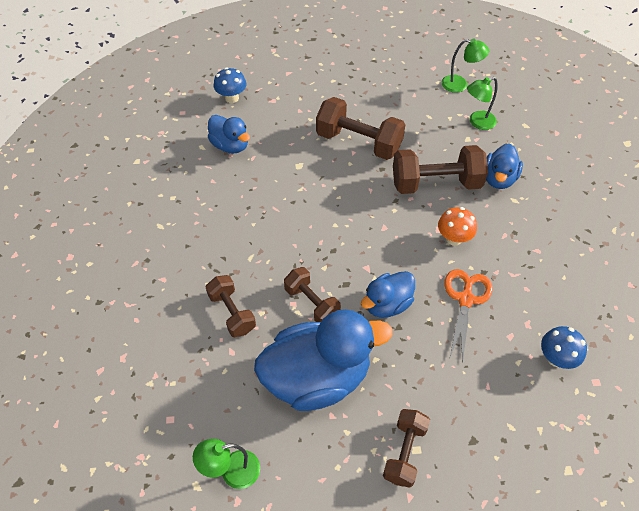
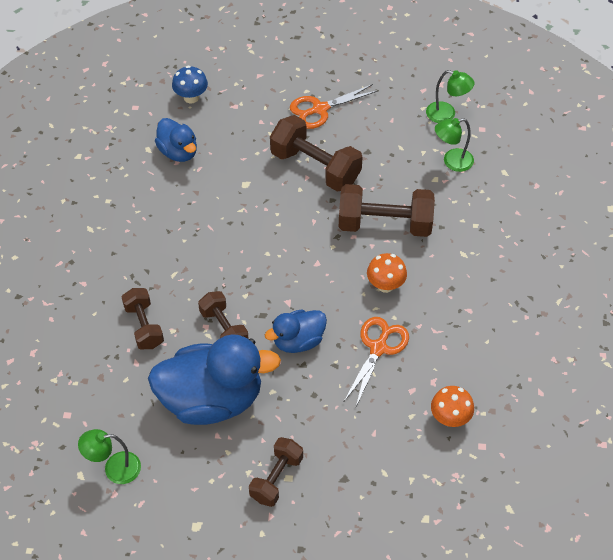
camera: 10 degrees right, 0 degrees up
(349, 94) = (320, 109): none -> orange scissors
(498, 179) = (454, 228): blue duck -> none
(556, 358) = (450, 418): blue mushroom -> orange mushroom

